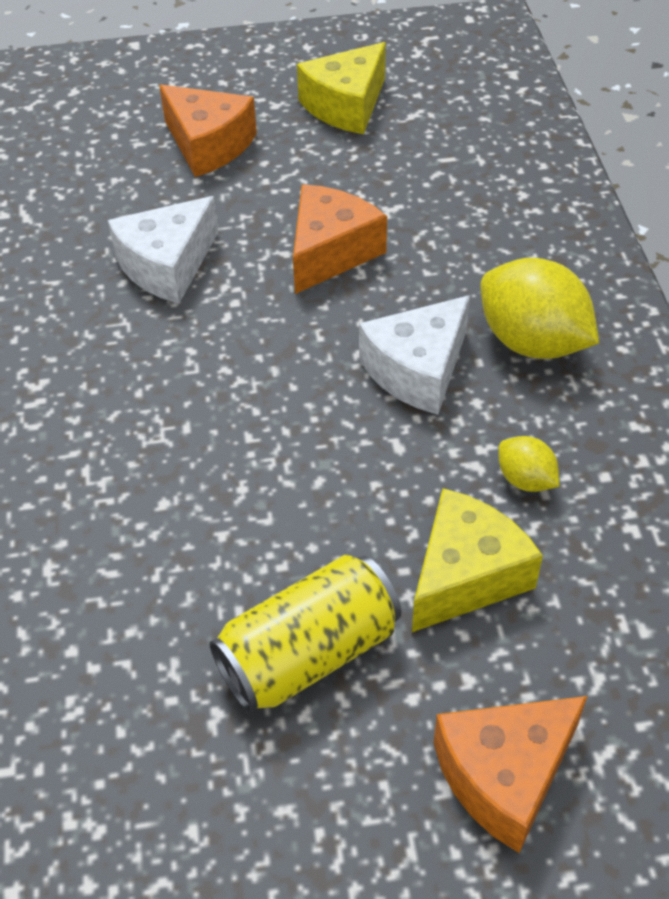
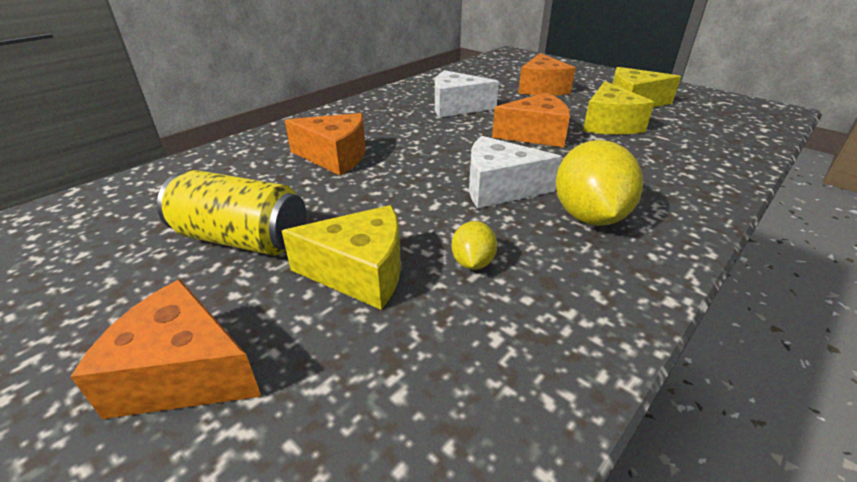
camera: 50 degrees right, 15 degrees down
(183, 474) = (335, 157): none -> orange cheese
(375, 173) = (609, 124): none -> yellow cheese

